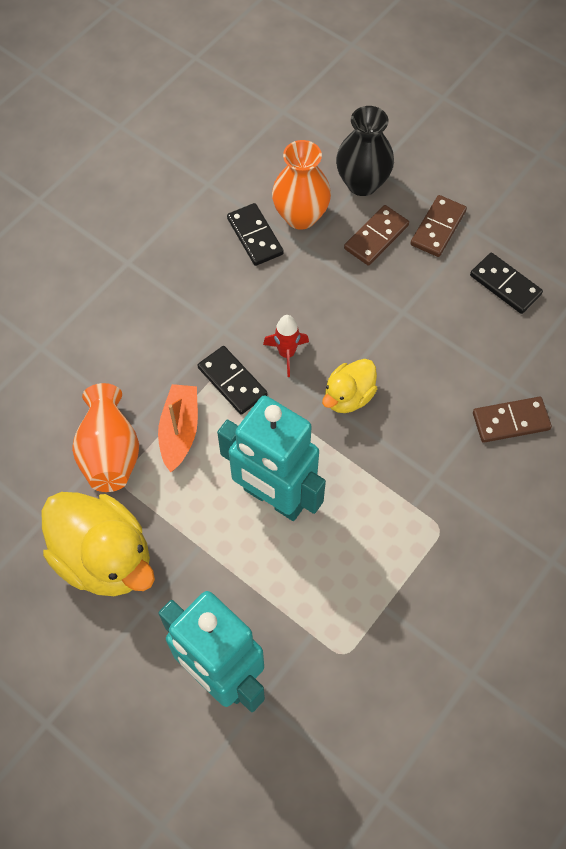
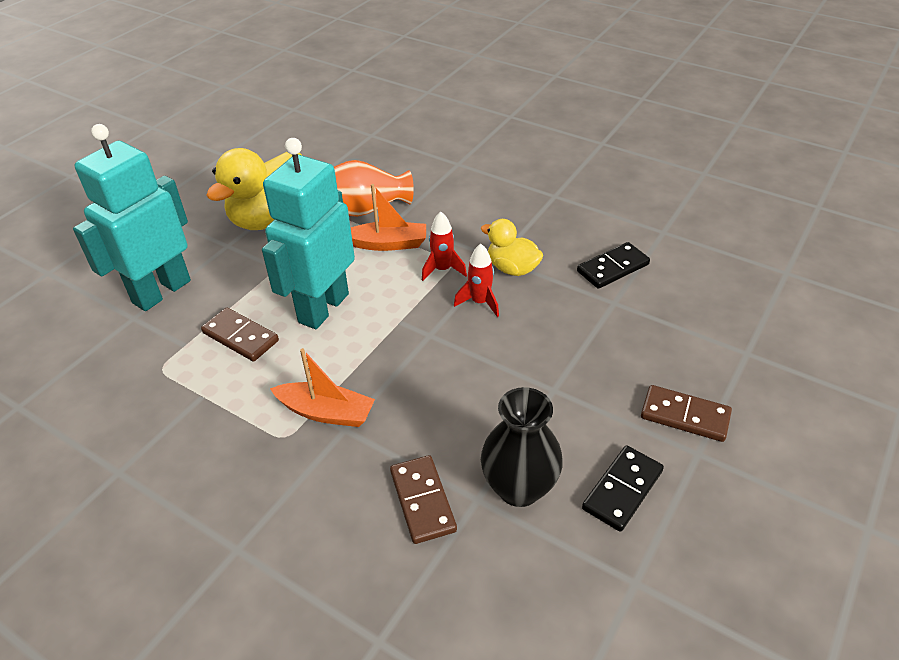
camera: 85 degrees right, 20 degrees down
(232, 381) = (442, 270): black domino -> red rocket
(300, 216) = (651, 298): orange vase -> none
(348, 396) = (437, 351): yellow duck -> yellow duck (512, 268)
(362, 183) = (719, 343): black vase -> black vase (519, 488)
(376, 237) = (648, 360): brown domino -> brown domino (241, 337)
(414, 493) = (326, 412): none -> orange boat

